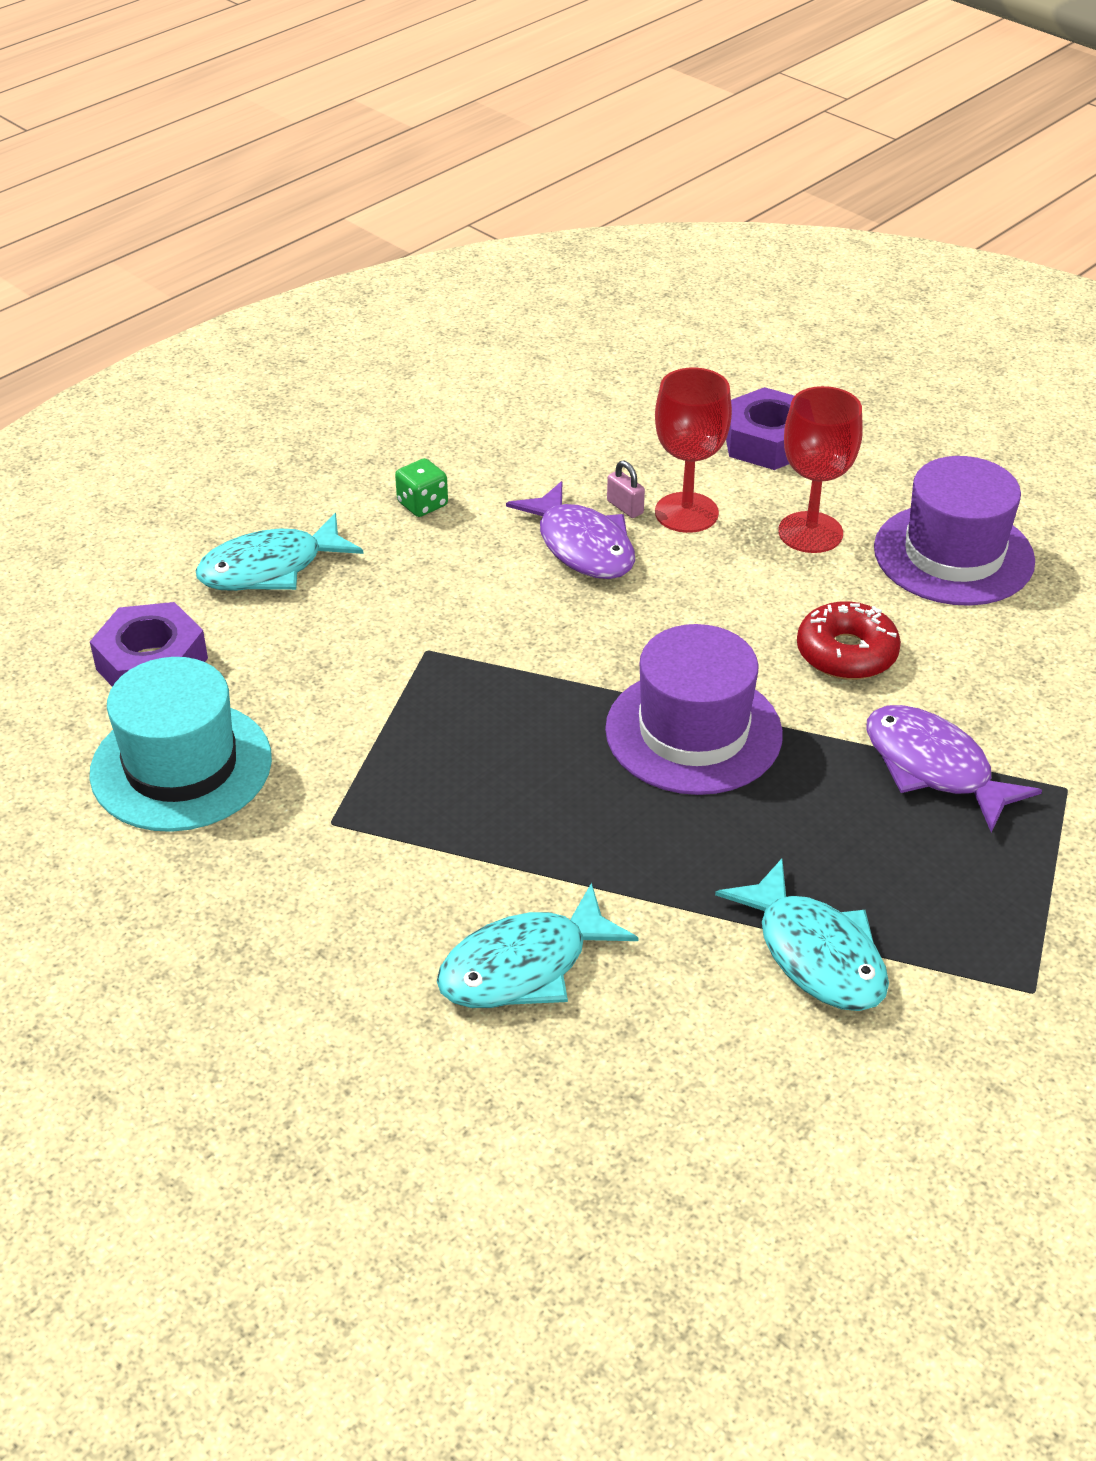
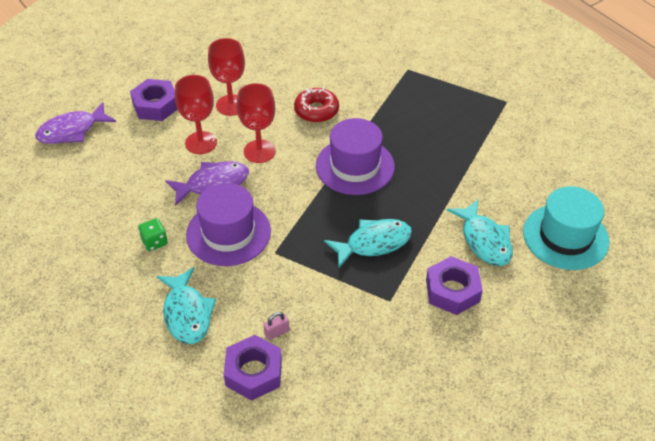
camera: 80 degrees left, 5 degrees up
(181, 766) = (339, 361): turquoise hat -> turquoise hat (565, 236)
(368, 919) = (452, 291): none -> purple nut
(625, 507) = (188, 163): pink padlock -> pink padlock (277, 332)
(689, 590) = (259, 151): none -> red goblet
(815, 953) = (484, 153): turquoise fish -> turquoise fish (373, 243)
(934, 767) = (390, 100): purple fish -> purple fish (72, 131)
(953, 555) = (262, 66): purple hat -> purple hat (228, 233)

